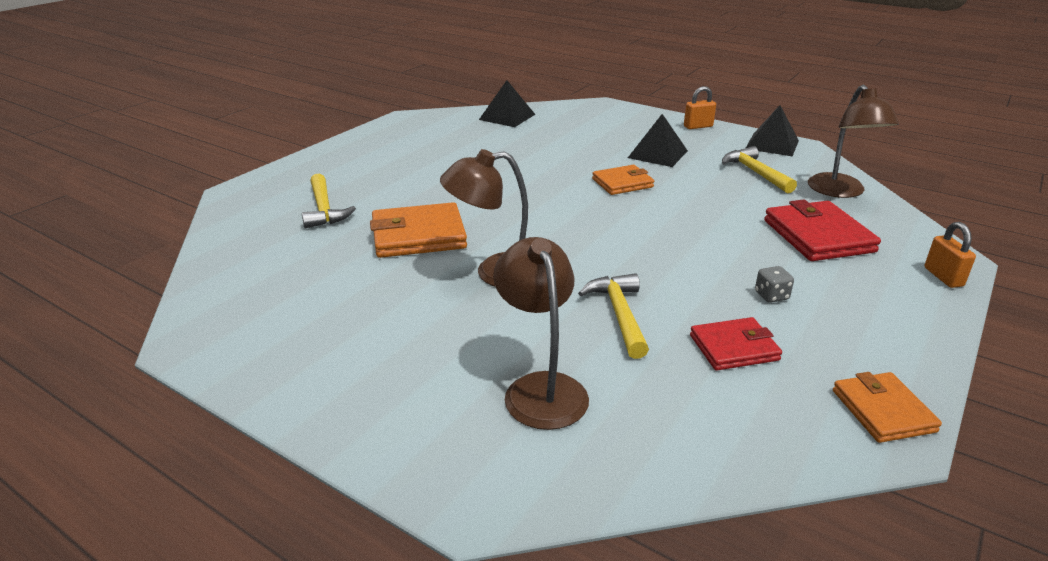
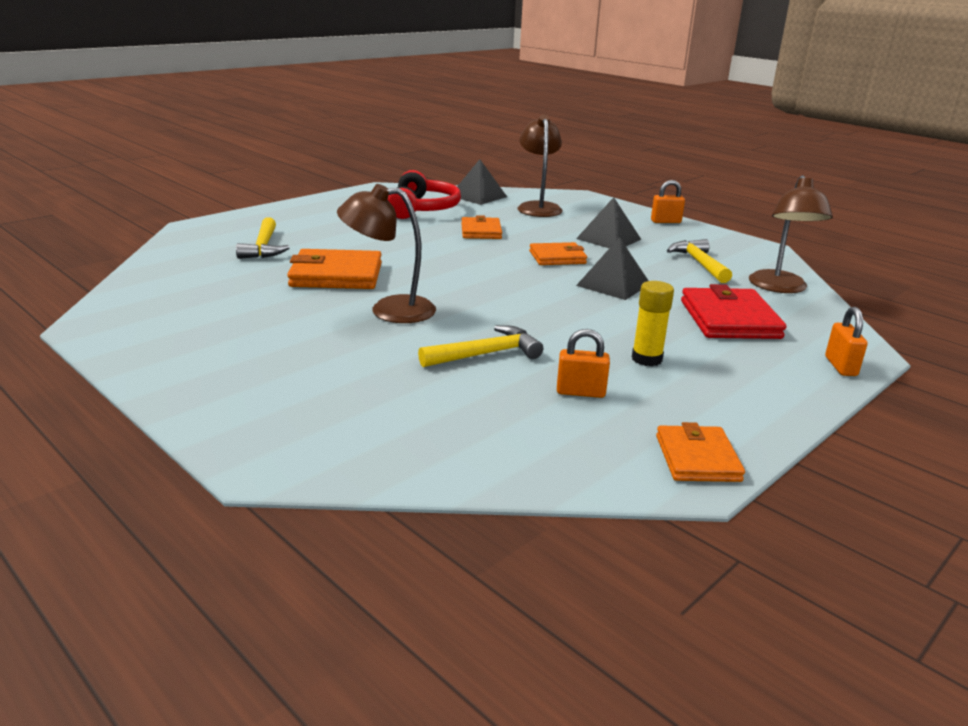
camera: 10 degrees right, 5 degrees down
(461, 139) = (422, 209): none -> red headphones
(533, 160) = (481, 231): none -> orange wallet
(541, 388) = (376, 396): brown lamp -> brown lamp (538, 207)
(619, 315) = (486, 354): yellow hammer -> yellow hammer turned 60 degrees clockwise
(734, 348) = (580, 392): red wallet -> orange padlock
(771, 296) = (646, 359): grey dice -> yellow glue stick
(772, 144) = (734, 243): black pyramid -> black pyramid (613, 284)

